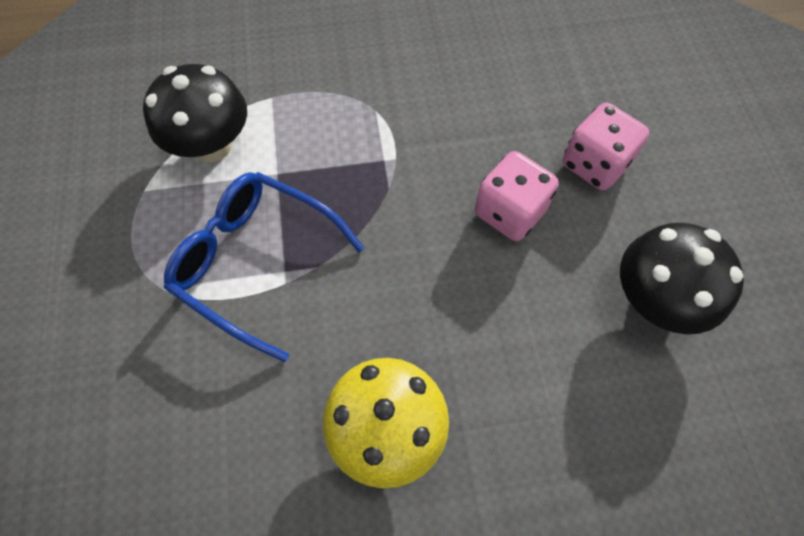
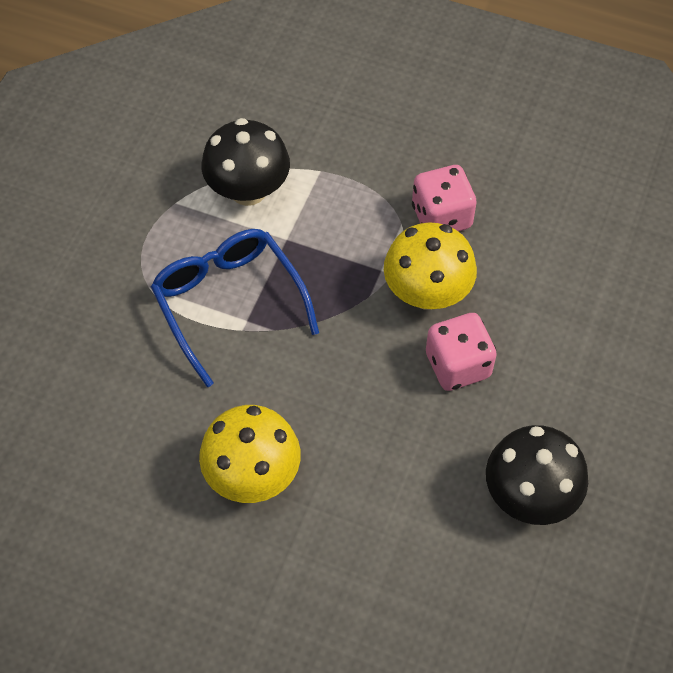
camera: 30 degrees right, 5 degrees down
(438, 160) = (427, 293): none -> yellow mushroom
(594, 164) = (562, 363): pink dice -> pink dice (441, 217)

